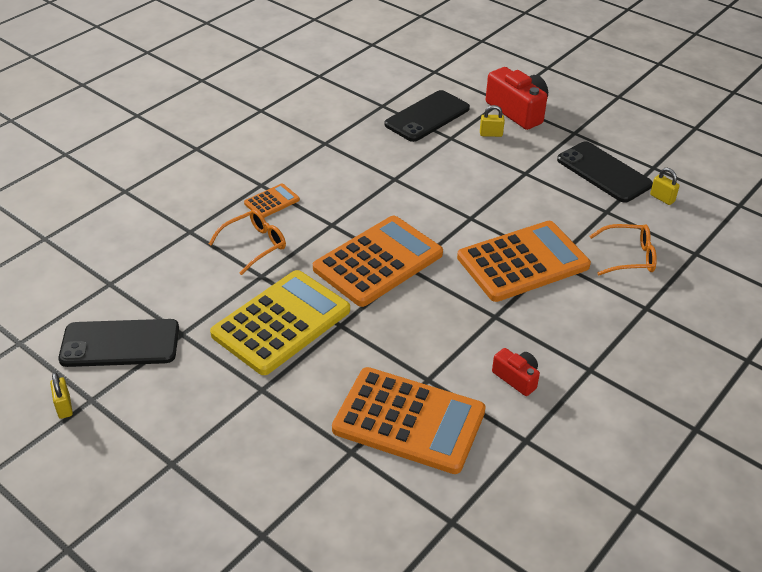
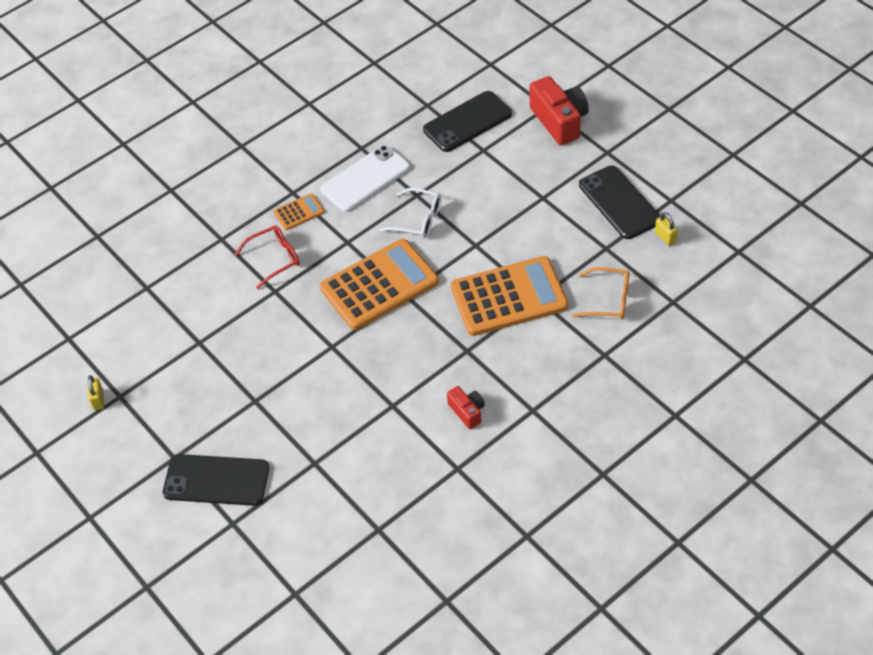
camera: 15 degrees right, 10 degrees up
(120, 343) = (148, 347): black phone -> black phone (216, 480)
(254, 245) = (274, 258): orange glasses -> red glasses
(281, 322) = (283, 339): yellow calculator -> none
(336, 168) = (365, 179): none -> white phone
(402, 200) = (418, 219): none -> white glasses
(409, 421) = (367, 441): orange calculator -> none
(491, 134) = (523, 148): yellow padlock -> none

